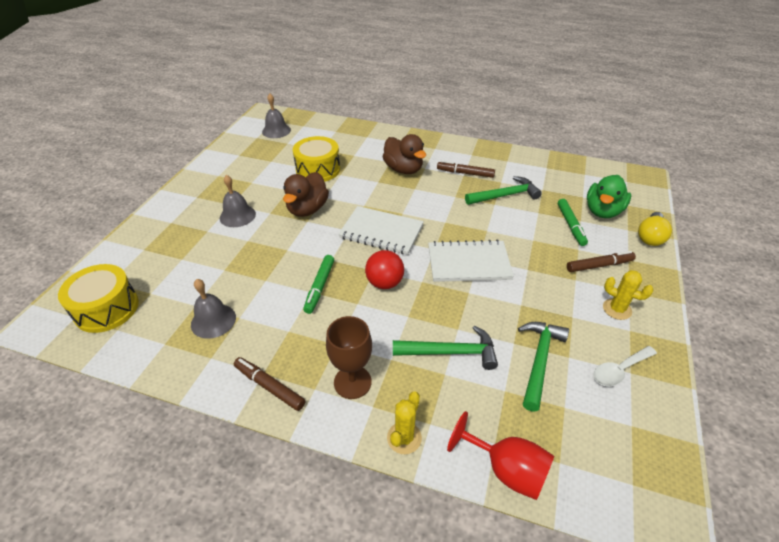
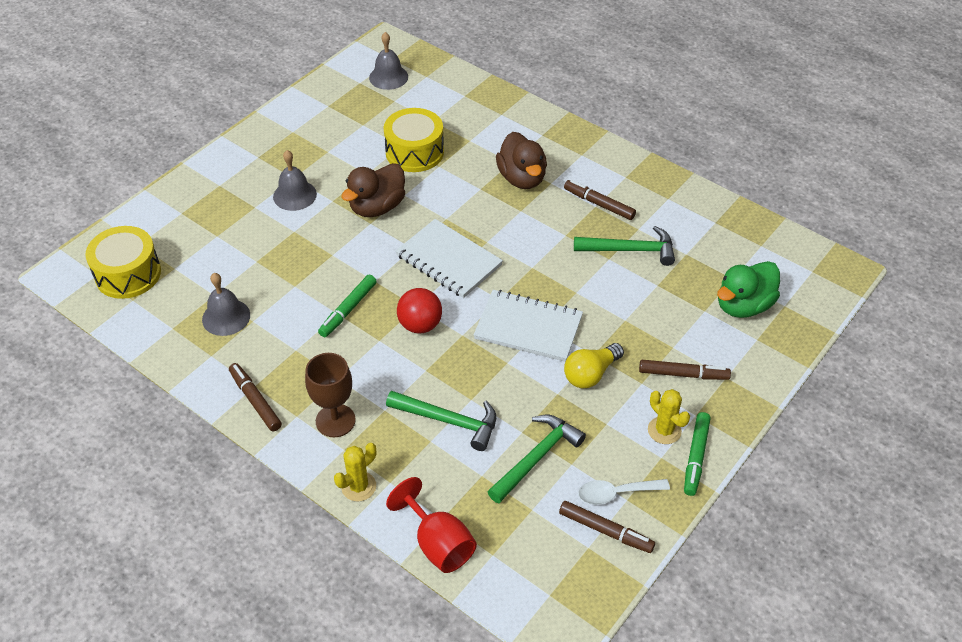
camera: 20 degrees right, 5 degrees up
(570, 225) = (686, 313): green marker -> green marker (695, 457)
(634, 405) = (605, 531): none -> brown marker
(650, 236) = (779, 356): yellow light bulb -> yellow light bulb (591, 374)

